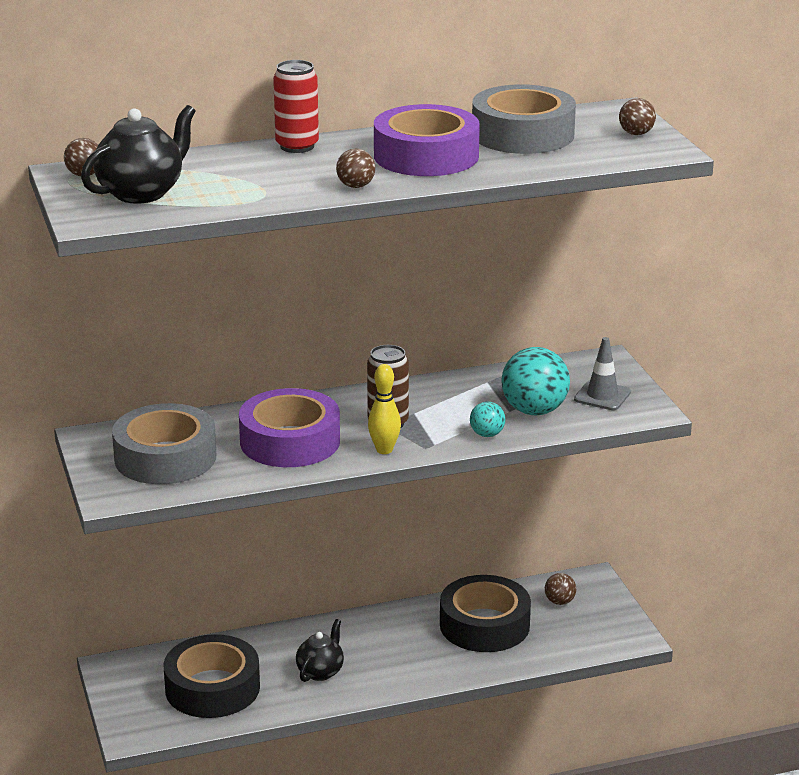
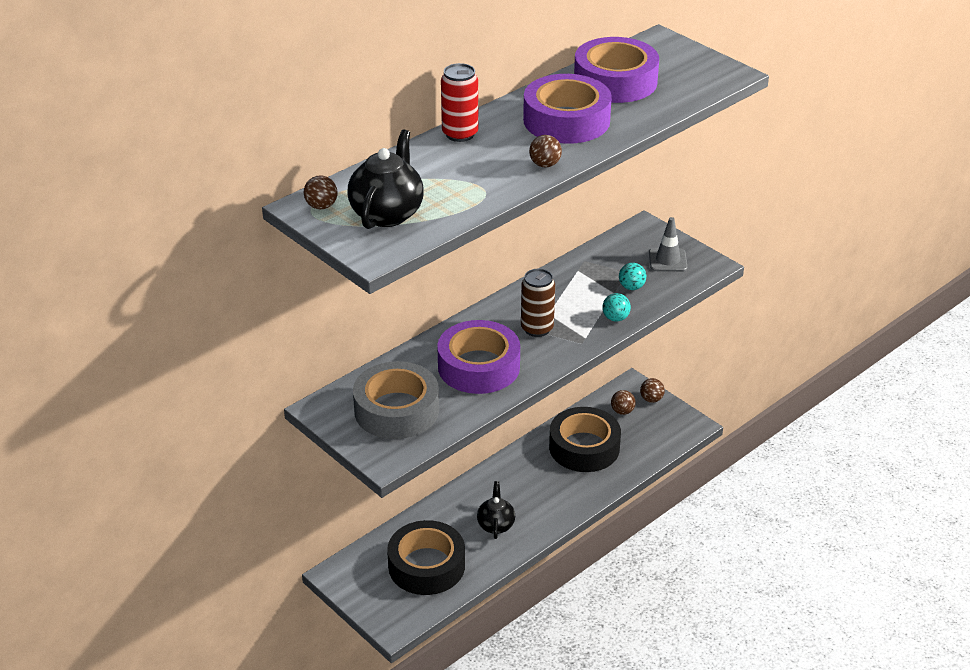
camera: 25 degrees left, 10 degrees up
(384, 450) = (554, 354): yellow bowling pin -> none
(523, 134) = (615, 81): grey tape -> purple tape
(534, 411) = (631, 287): turquoise ball -> turquoise ball, size x0.51
(636, 134) = (694, 62): brown ball -> brown ball (651, 399)

